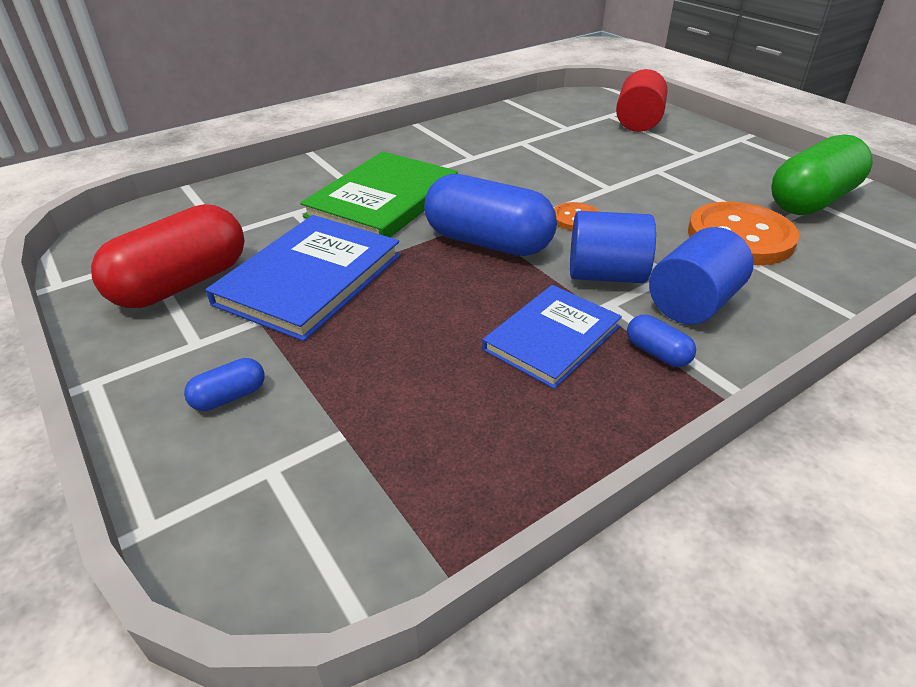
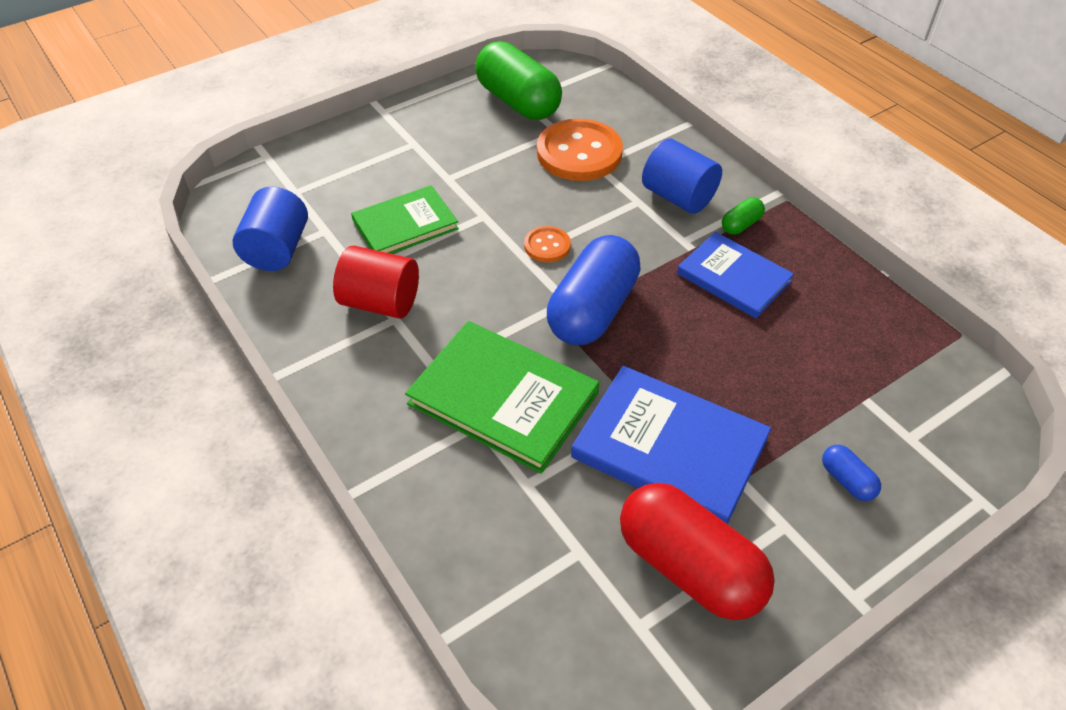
camera: 90 degrees left, 10 degrees up
(584, 155) = (405, 224): none -> green book
(606, 275) = (643, 238): blue cylinder -> blue cylinder (277, 249)
(638, 122) = (324, 173): red cylinder -> red cylinder (380, 302)
(657, 353) = (741, 224): blue capsule -> green capsule

